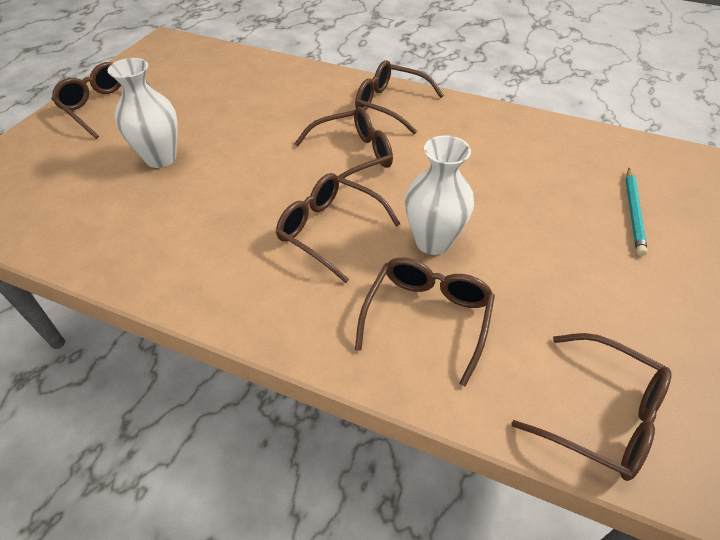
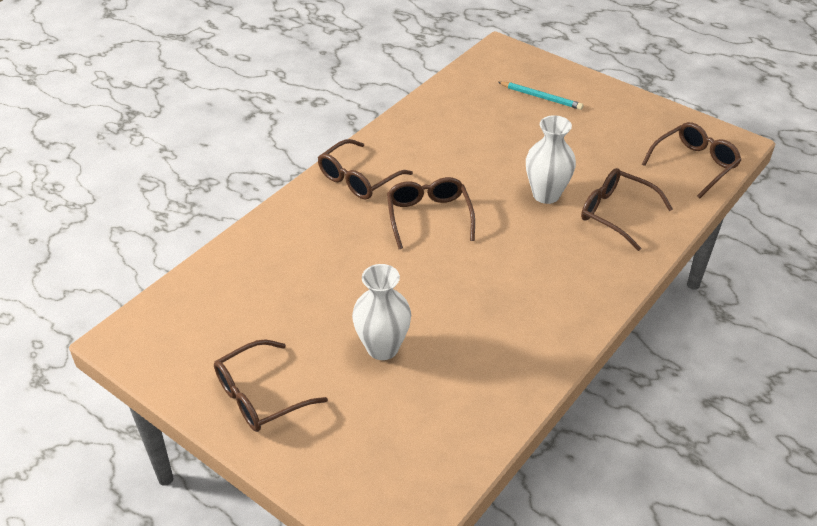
camera: 75 degrees left, 5 degrees down
(329, 230) = (520, 246): brown glasses -> none

